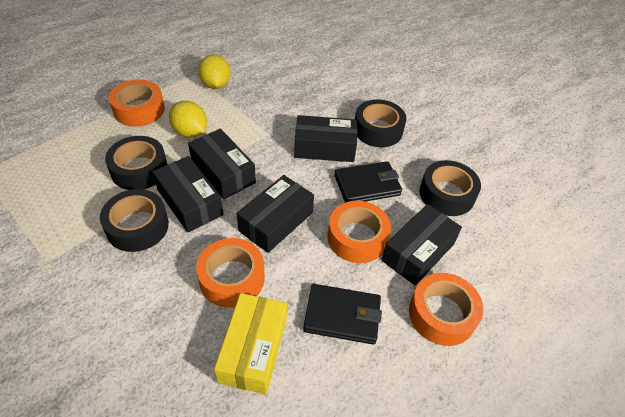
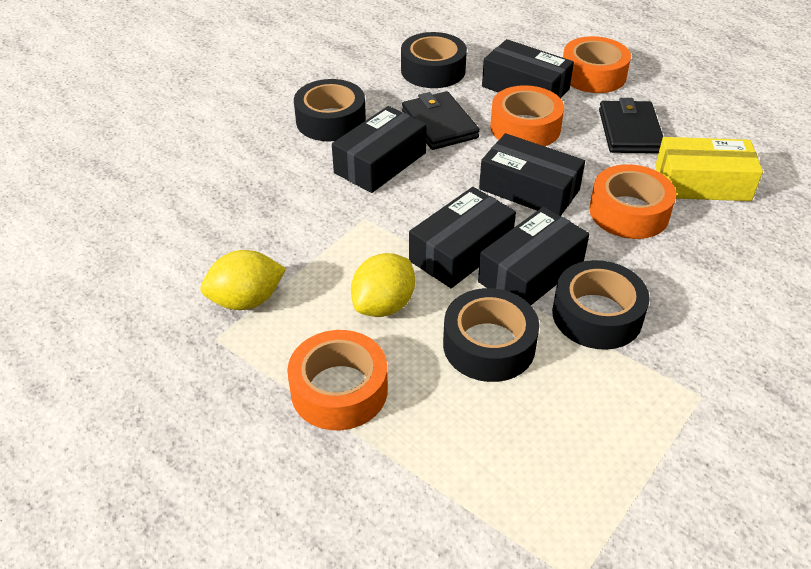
camera: 95 degrees left, 5 degrees down
(324, 147) = (380, 163): black box -> black box turned 45 degrees clockwise

